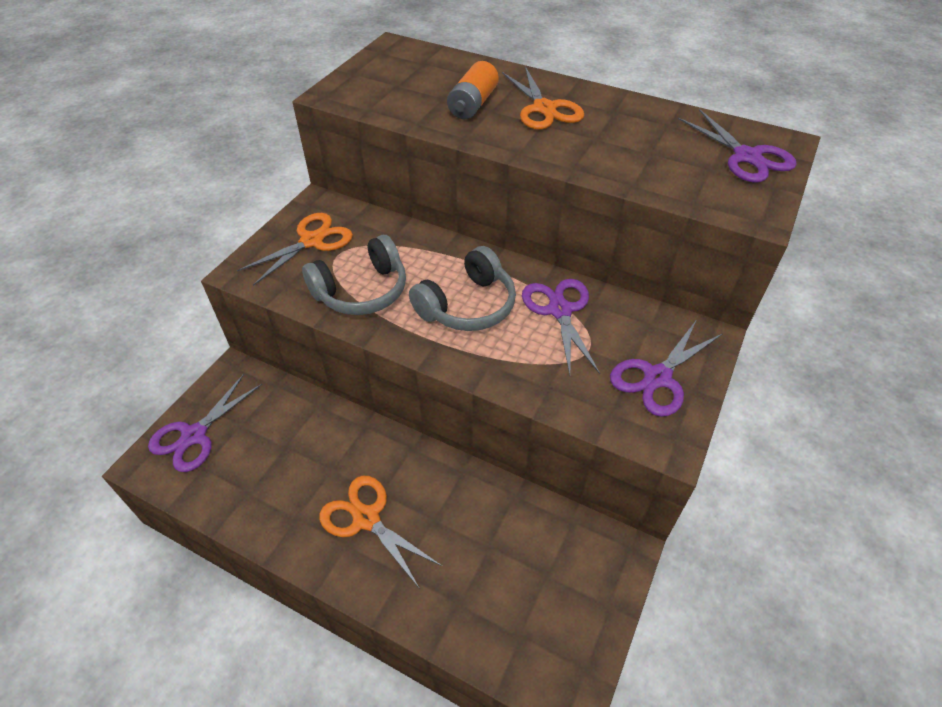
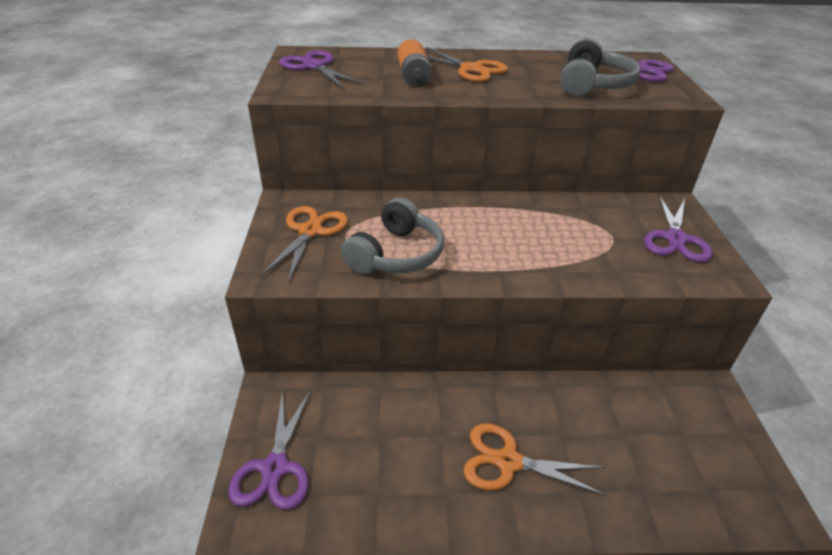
camera: 30 degrees left, 10 degrees down
(467, 305) = (495, 237): grey headphones -> grey headphones (593, 84)
(559, 310) = (565, 218): purple scissors -> purple scissors (314, 66)

